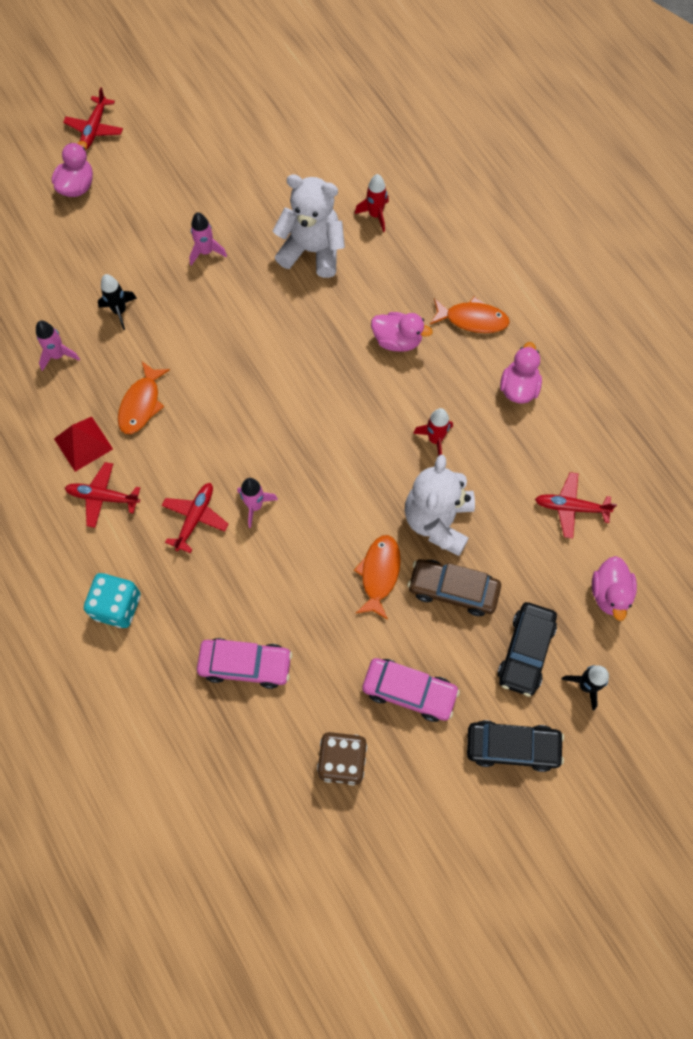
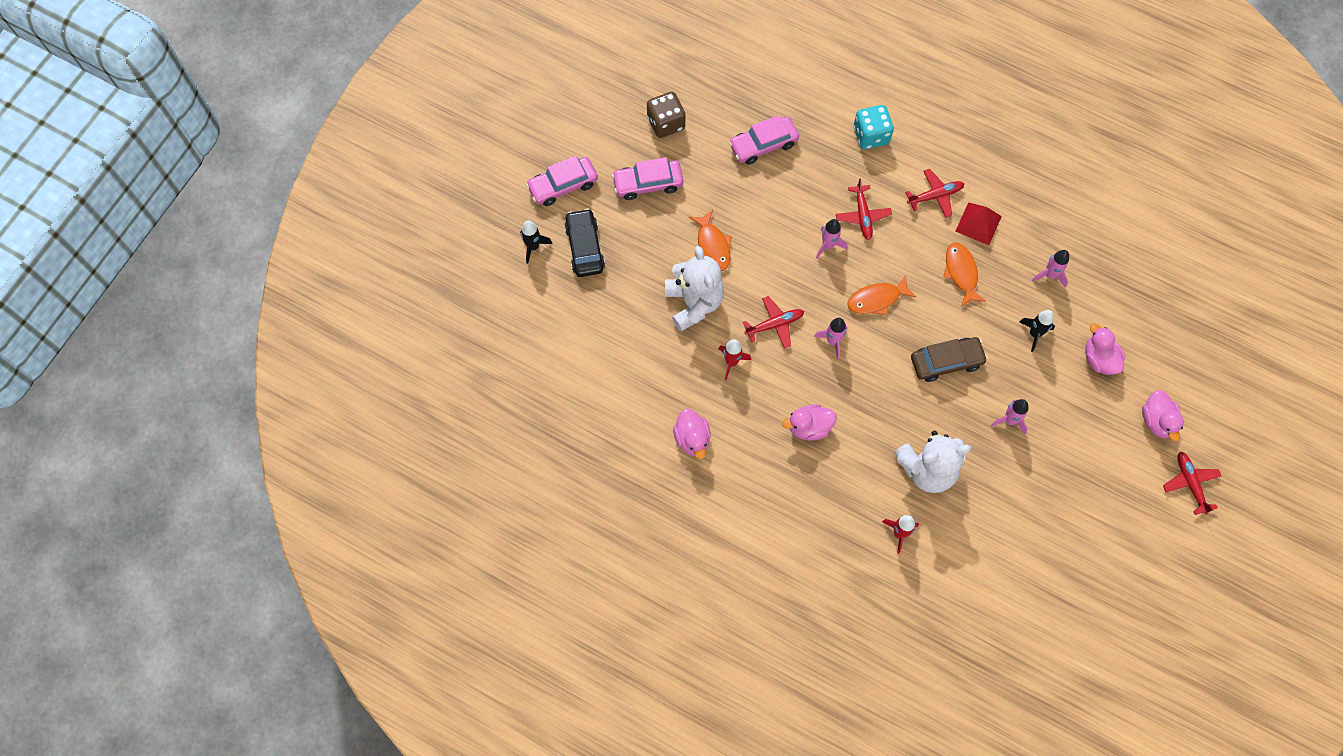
camera: 150 degrees right, 0 degrees up
(319, 406) = (832, 341): none -> pink rocket
(453, 590) = (656, 262): brown car -> brown car (946, 362)
(472, 319) = (761, 479): orange fish -> orange fish (876, 299)
(512, 747) = (563, 185): black car -> pink car
(571, 507) = (603, 364): red plane -> red plane (774, 324)
(609, 593) = (546, 316): pink duck -> pink duck (1099, 359)

